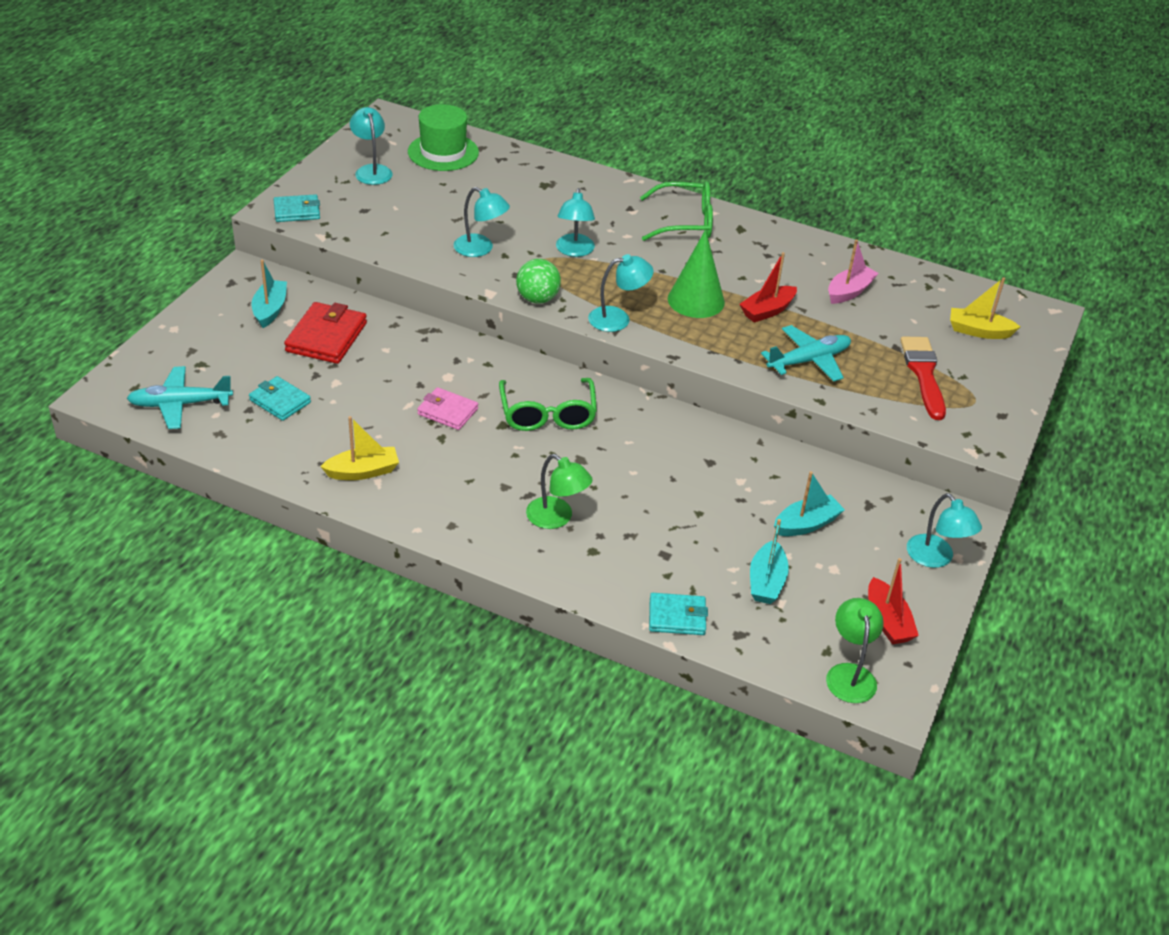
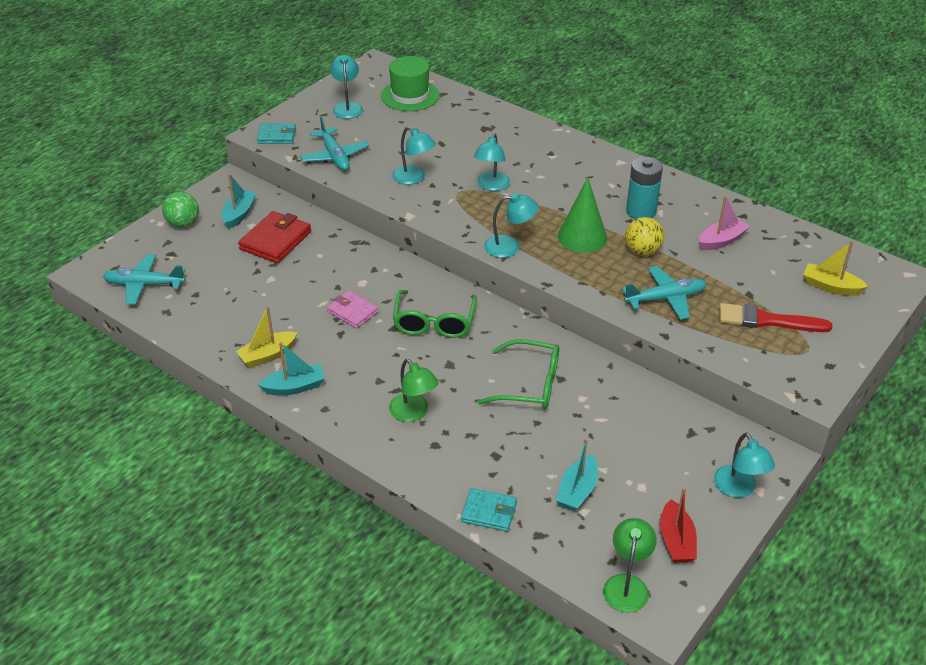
camera: 15 degrees right, 0 degrees up
(280, 401) = (222, 290): turquoise wallet -> none
(363, 471) = (268, 355): yellow boat -> yellow boat turned 150 degrees clockwise
(377, 230) = (335, 156): none -> turquoise plane
(537, 299) = (447, 224): green ball -> green ball (183, 223)
(685, 222) = (594, 168): green glasses -> green glasses (530, 384)
(752, 267) = (641, 211): none -> turquoise battery
(767, 311) = (642, 251): red boat -> yellow ball
(806, 524) = (629, 443): turquoise boat -> turquoise boat (294, 387)
(923, 374) = (767, 320): red brush -> red brush turned 90 degrees counterclockwise

